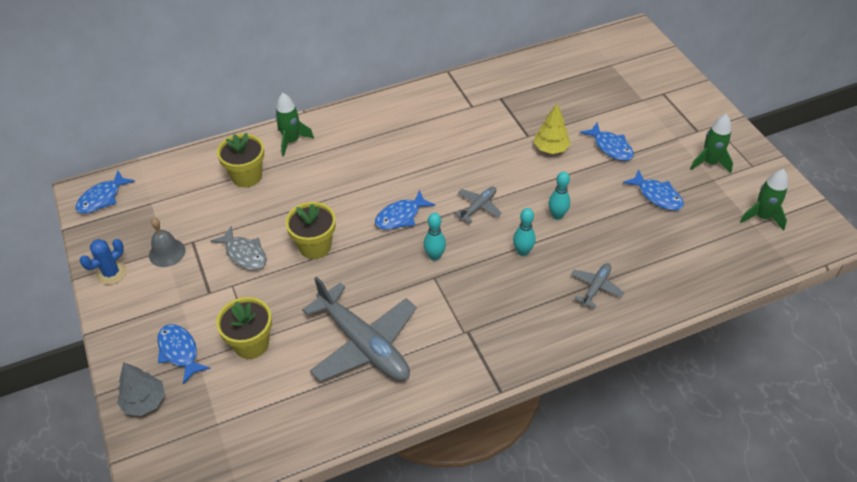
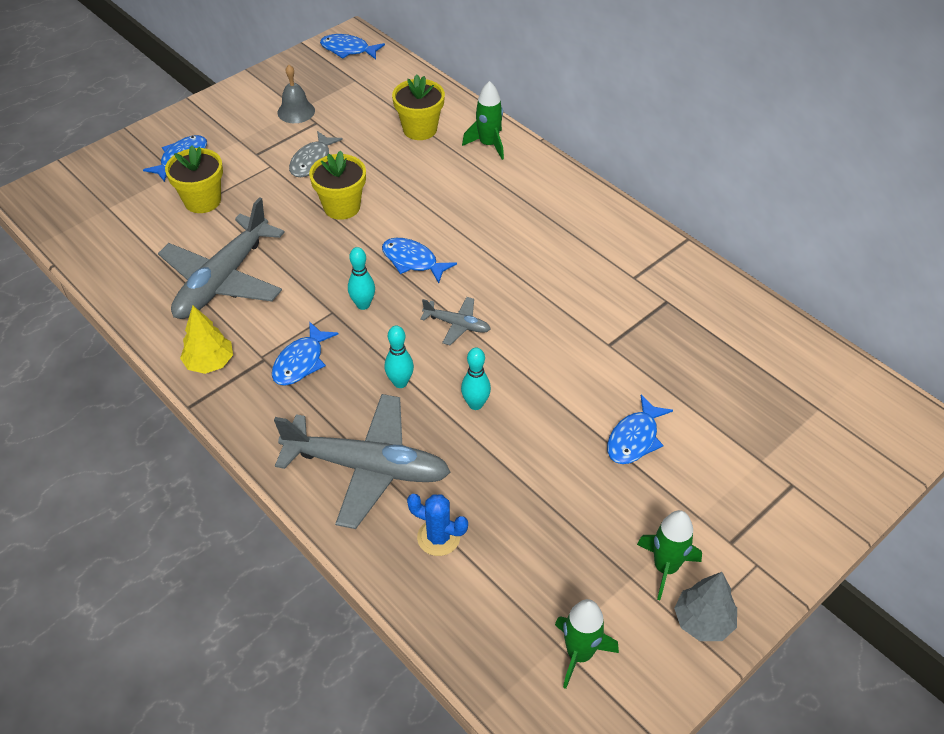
camera: 70 degrees right, 0 degrees up
(111, 273) = (259, 87): blue cactus -> blue cactus (438, 537)
(145, 402) = (122, 156): grey tree -> grey tree (703, 621)
(551, 148) = (596, 373): yellow tree -> yellow tree (209, 363)
(596, 287) = (368, 467): grey plane -> grey plane, size x2.17
(657, 196) = (562, 509): blue fish -> blue fish (301, 362)

